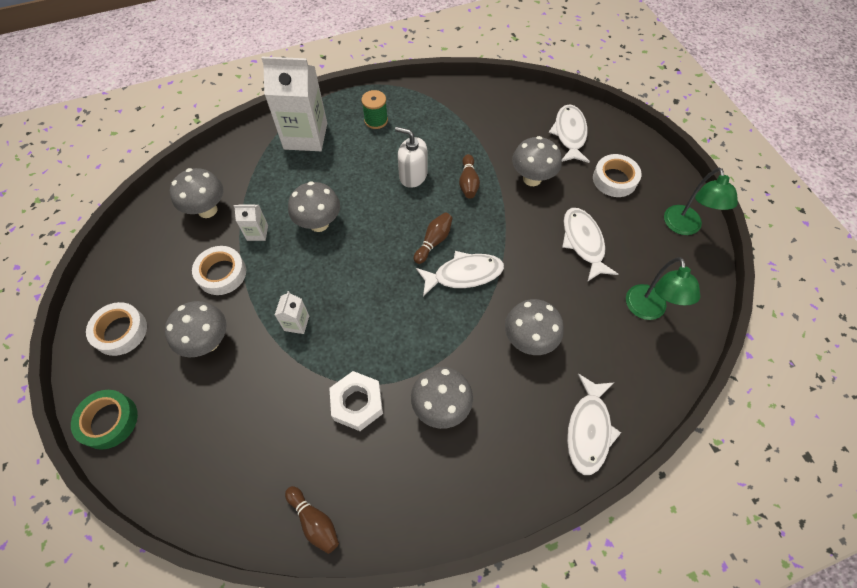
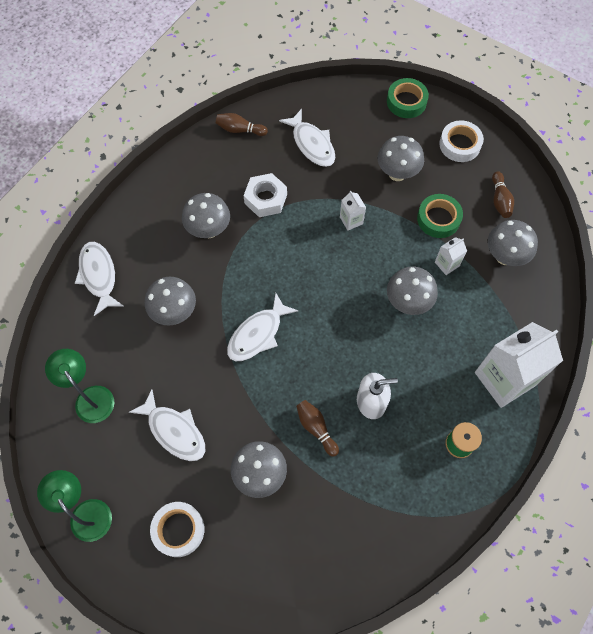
camera: 145 degrees right, 5 degrees up
(221, 273) = (438, 219): white tape -> green tape
(434, 241) = (303, 347): brown bowling pin -> brown bowling pin (499, 200)
(569, 134) = (255, 565): white fish -> white fish (311, 144)

